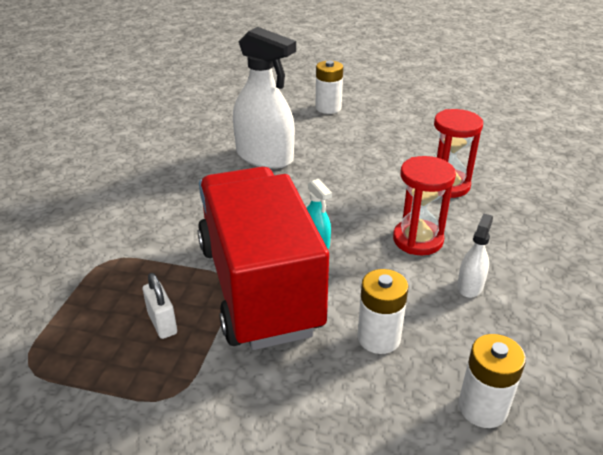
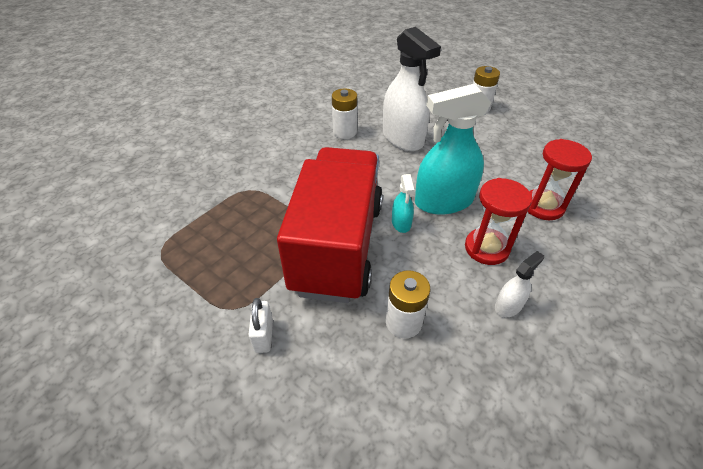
camera: 25 degrees right, 10 degrees up
(162, 323) = (256, 251): white padlock -> white padlock (263, 335)
(348, 208) = (443, 201): none -> turquoise spray bottle
(482, 408) = (453, 419): white battery -> white battery (344, 132)

